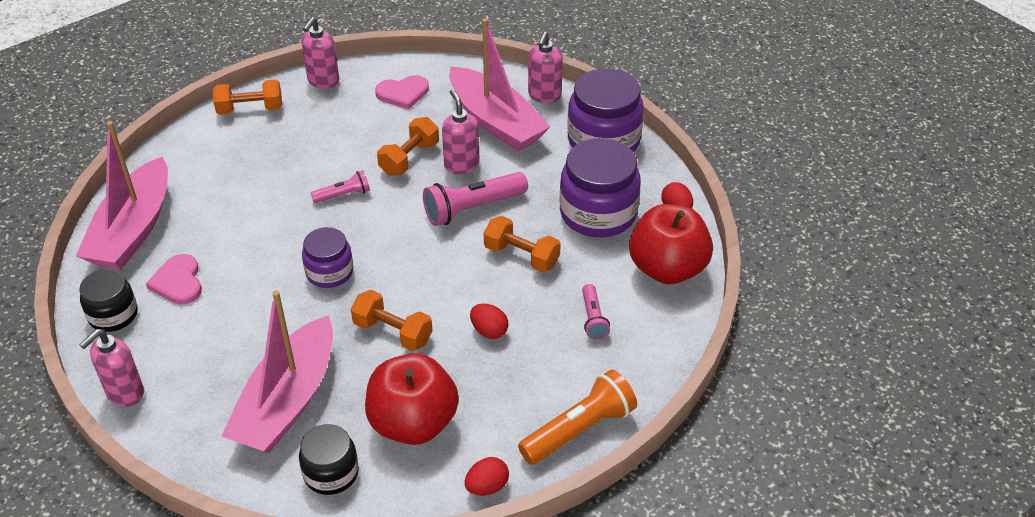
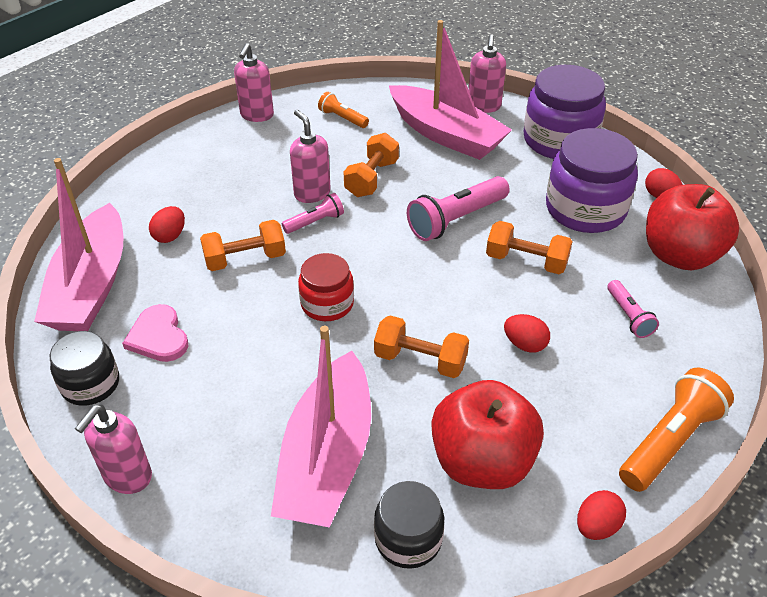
camera: 10 degrees left, 0 degrees up
(211, 192) = (170, 236): none -> red egg
(250, 109) = (188, 149): orange dumbbell -> orange dumbbell (245, 259)
(329, 272) = (327, 304): purple jar -> red jar
(403, 93) = (342, 118): pink heart -> orange flashlight
(461, 165) = (427, 179): pink soap dispenser -> pink soap dispenser (312, 193)

